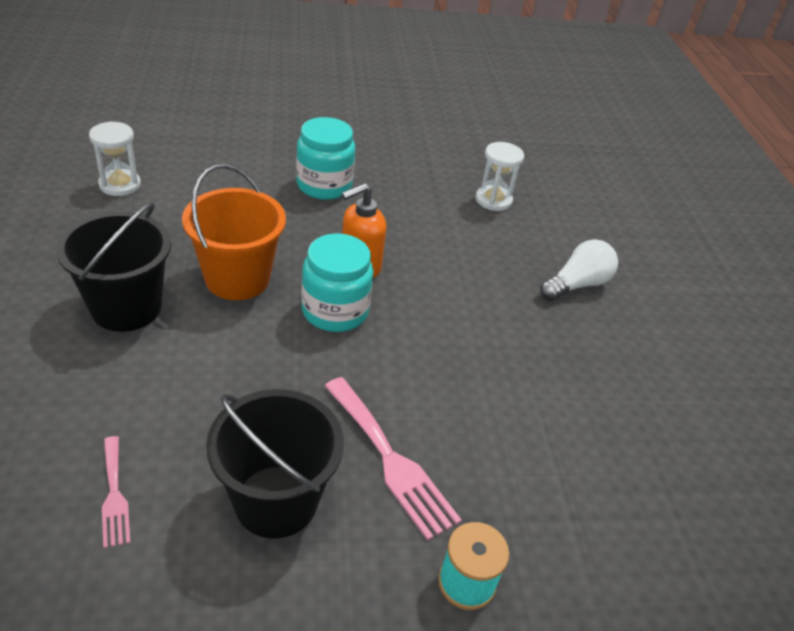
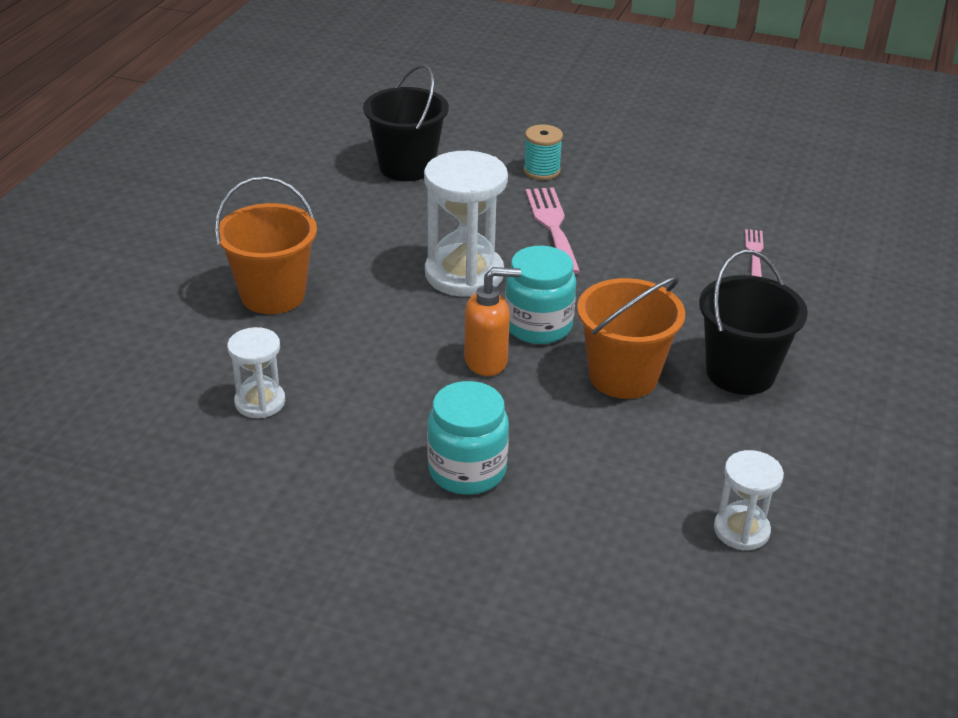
camera: 150 degrees left, 5 degrees down
(276, 501) = (644, 226): black bucket -> black bucket (407, 167)
(439, 354) = (464, 274): none -> white hourglass
(577, 284) = (273, 295): white light bulb -> orange bucket

